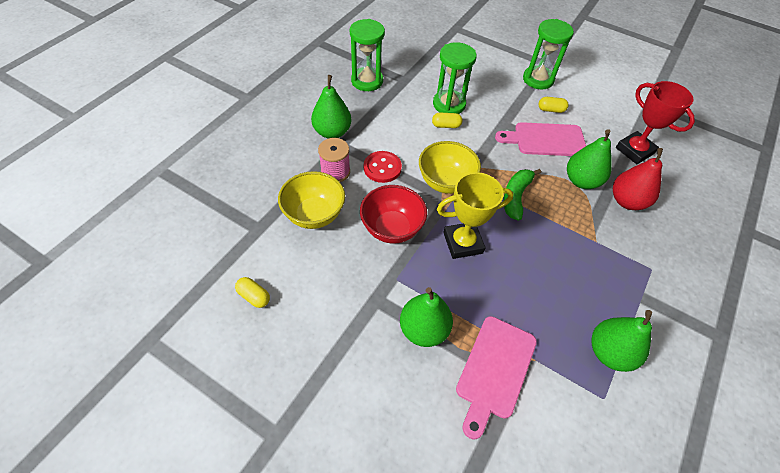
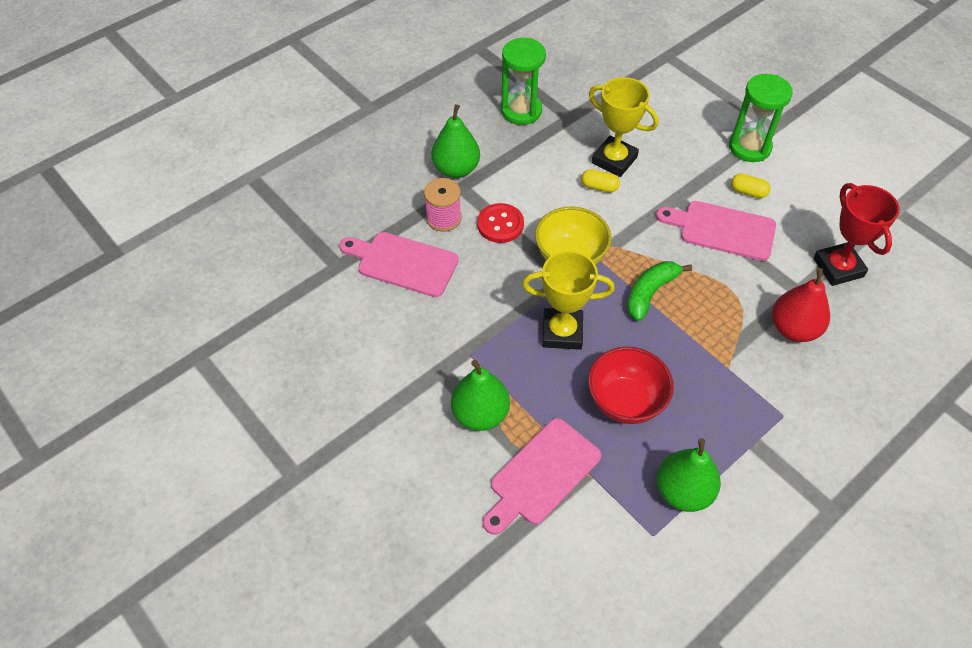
camera: 20 degrees right, 0 degrees up
(254, 296) = (312, 336): yellow capsule -> none
(314, 215) = (403, 263): yellow bowl -> pink cutting board
(392, 228) = (485, 298): red bowl -> red bowl (625, 402)
(449, 104) = (614, 160): green hourglass -> yellow trophy
(581, 181) = (745, 291): green pear -> none

